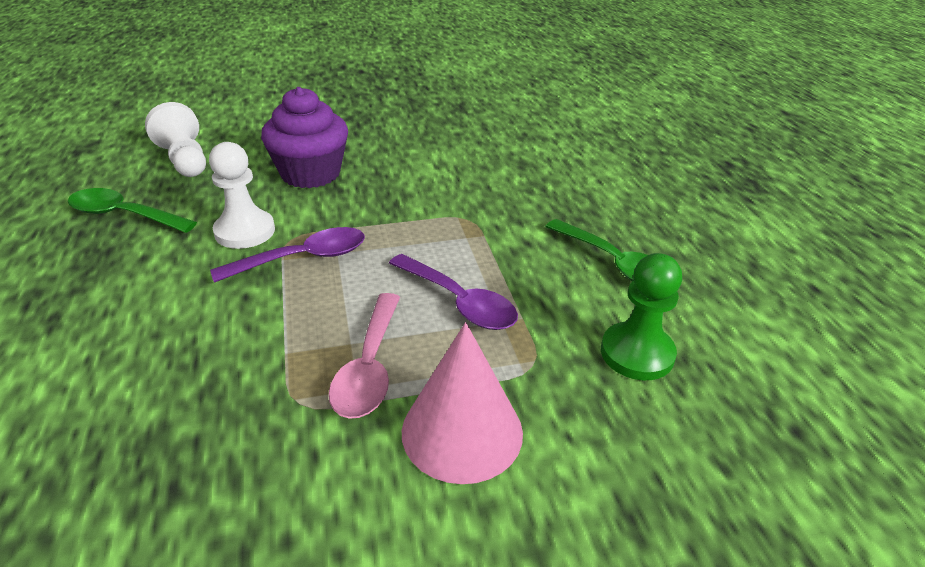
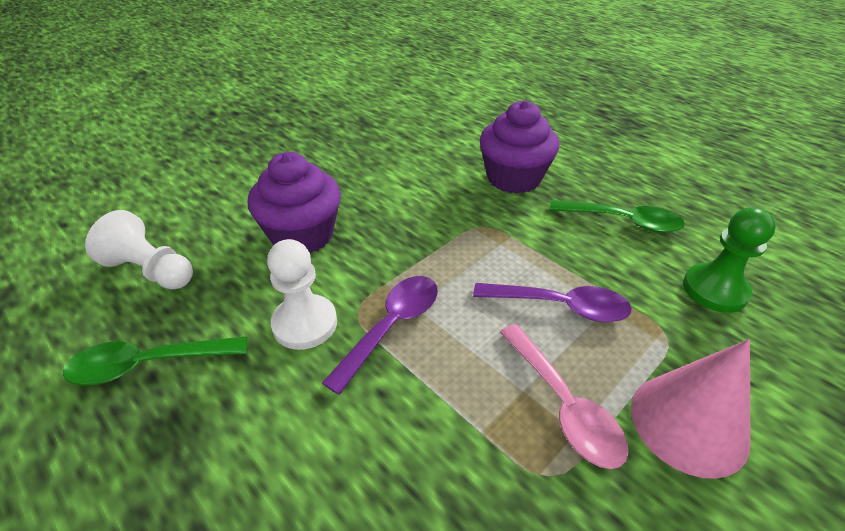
camera: 30 degrees left, 5 degrees up
(546, 191) = (513, 178): none -> purple cupcake

